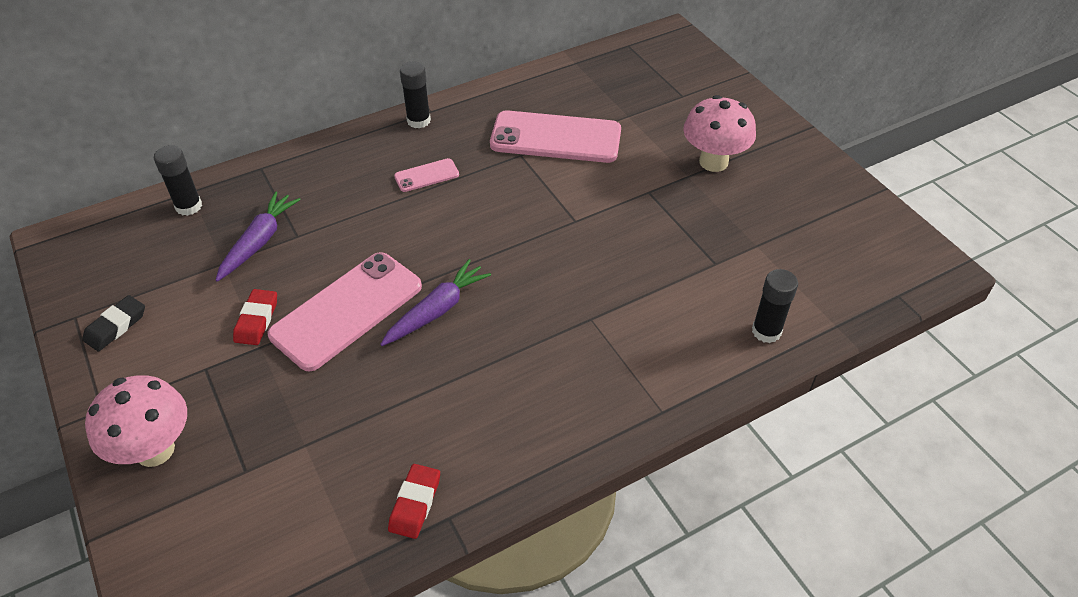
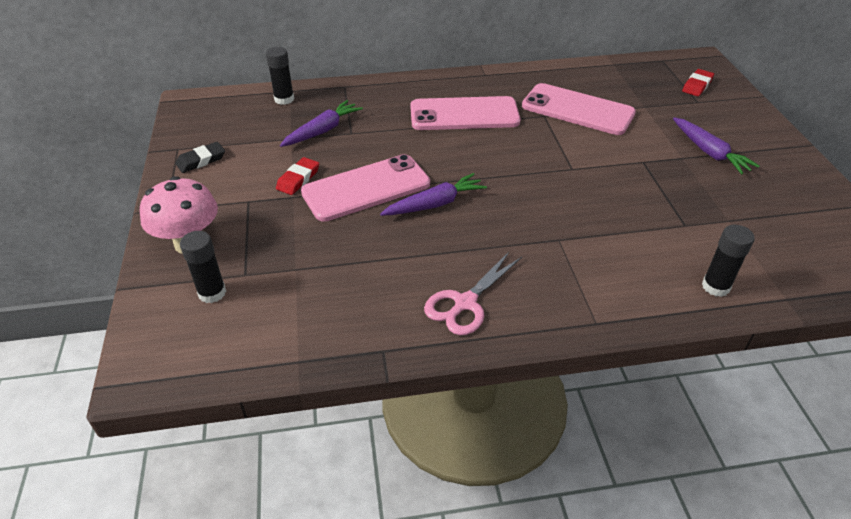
camera: 20 degrees right, 5 degrees down
(415, 503) = (361, 332): red eraser -> red eraser (697, 85)
(418, 121) = (473, 79): black glue stick -> black glue stick (212, 293)
(426, 175) = (464, 114): pink phone -> pink phone, size x2.16
(517, 430) = (465, 303): none -> pink scissors
(713, 162) = (709, 152): pink mushroom -> purple carrot

